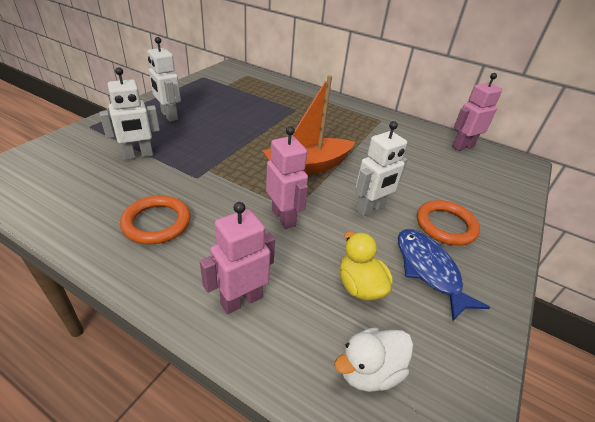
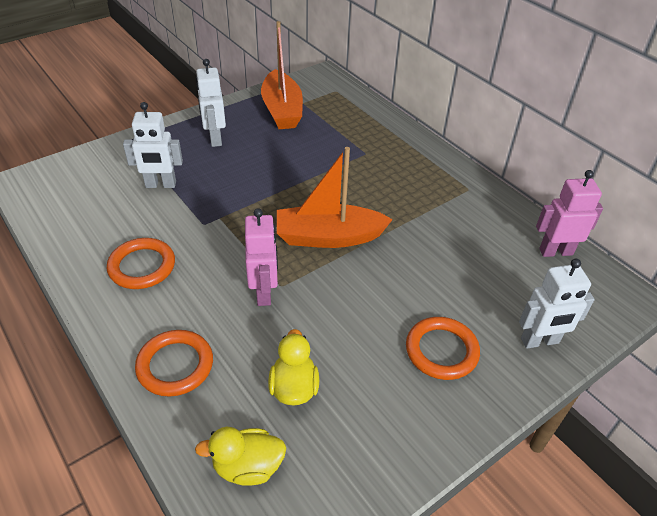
camera: 25 degrees right, 5 degrees up
(213, 91) = (282, 110): none -> orange boat
(241, 300) = (175, 365): pink robot -> orange ring
(369, 371) = (248, 467): white duck -> yellow duck
(370, 209) = (366, 307): white robot -> white robot (540, 341)
(429, 270) = (380, 394): blue fish -> none

